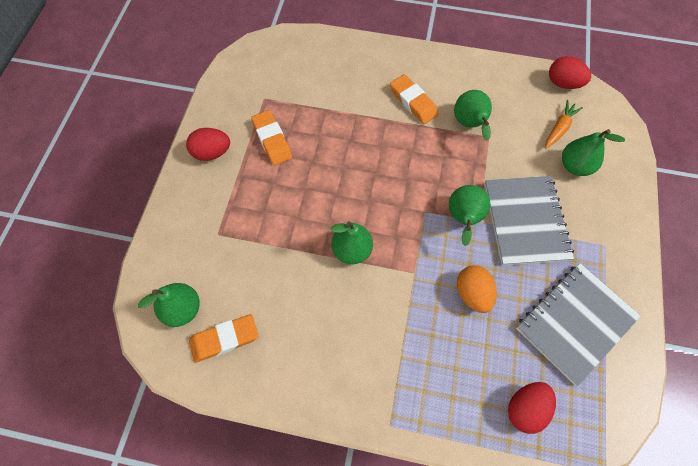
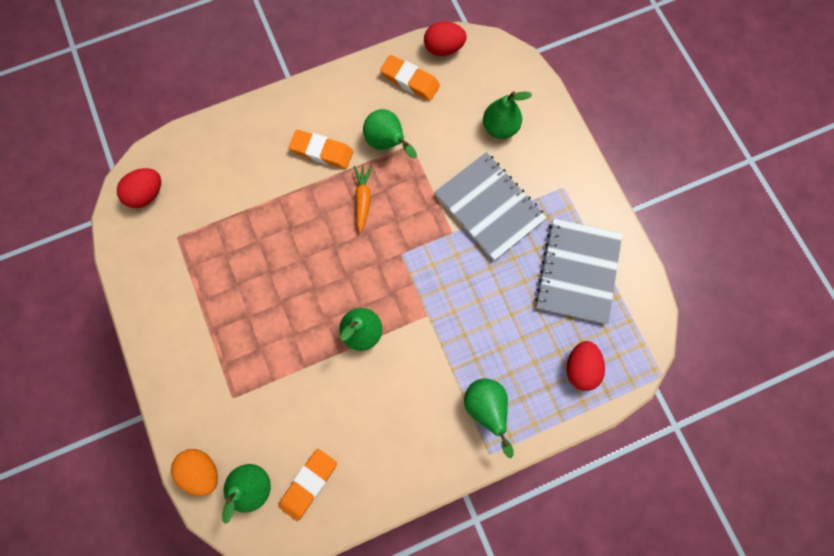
camera: 35 degrees left, 10 degrees up
(212, 153) = (167, 325): red egg -> red egg (147, 194)
(272, 140) = (216, 275): orange eraser -> orange eraser (410, 80)
(463, 219) = (438, 239): green pear -> green pear (486, 408)
(472, 293) = (485, 301): orange egg -> orange egg (202, 470)
(559, 128) = (466, 97): orange carrot -> orange carrot (363, 199)

